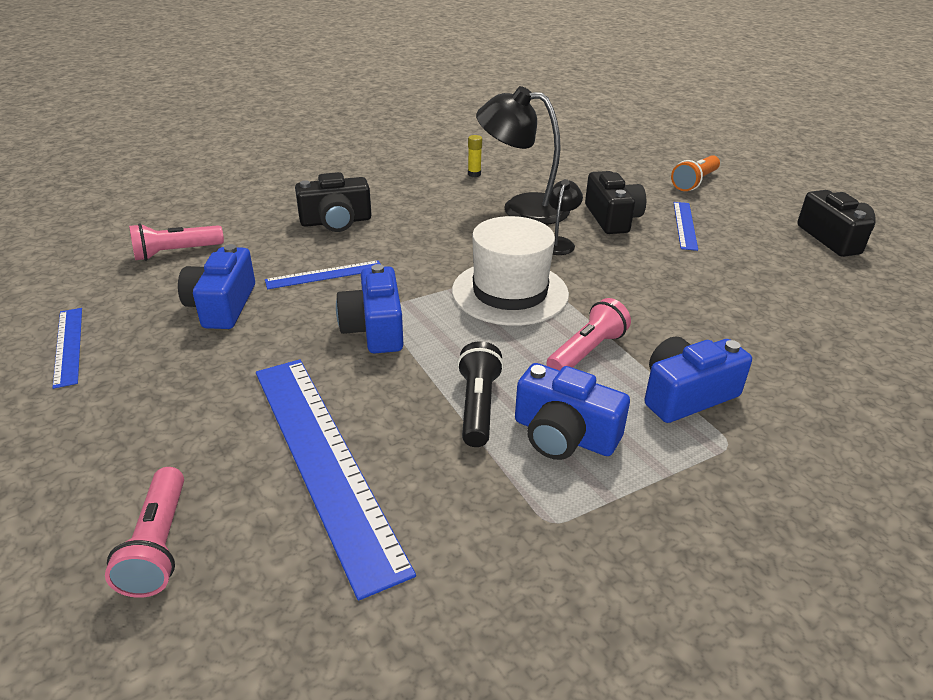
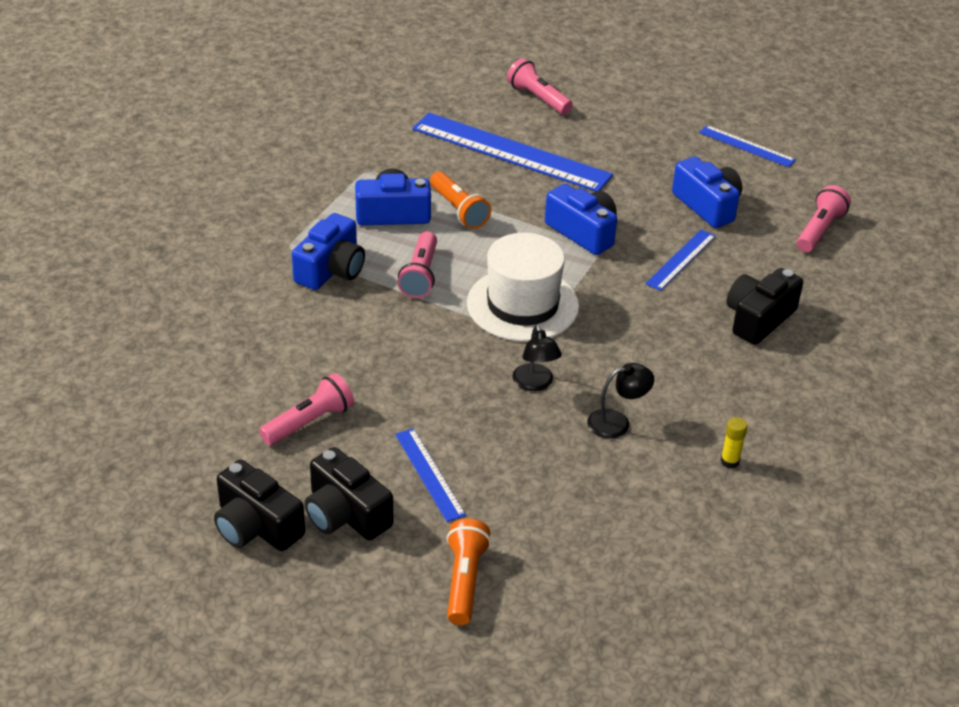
camera: 145 degrees right, 5 degrees up
(478, 406) = (458, 210): black flashlight -> orange flashlight
(522, 208) = (617, 422): black lamp -> black lamp, size x0.51
(612, 218) = (512, 449): black camera -> black camera (345, 514)
(769, 278) = (310, 422): none -> pink flashlight

